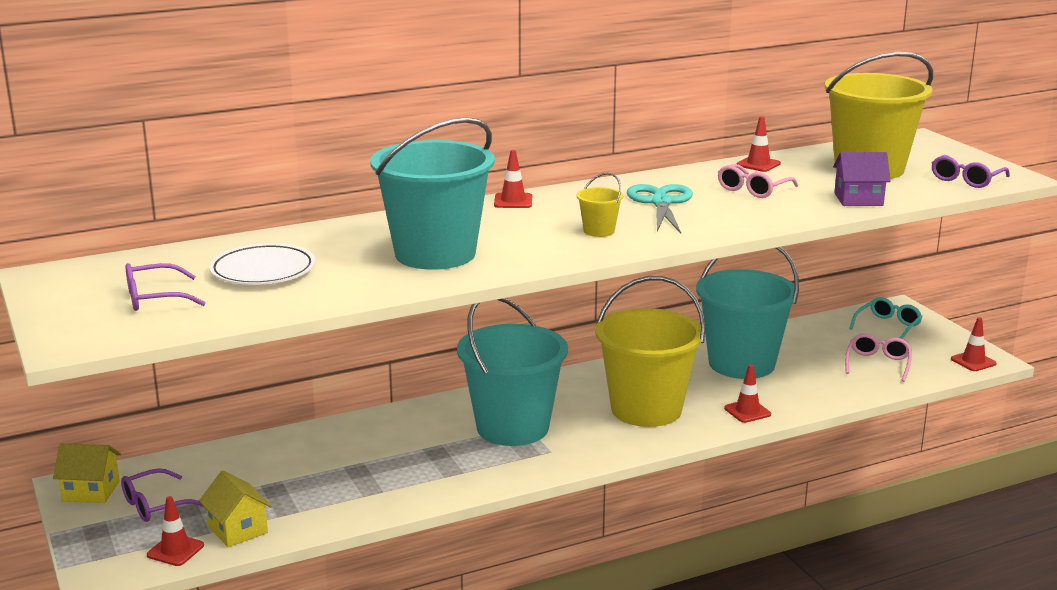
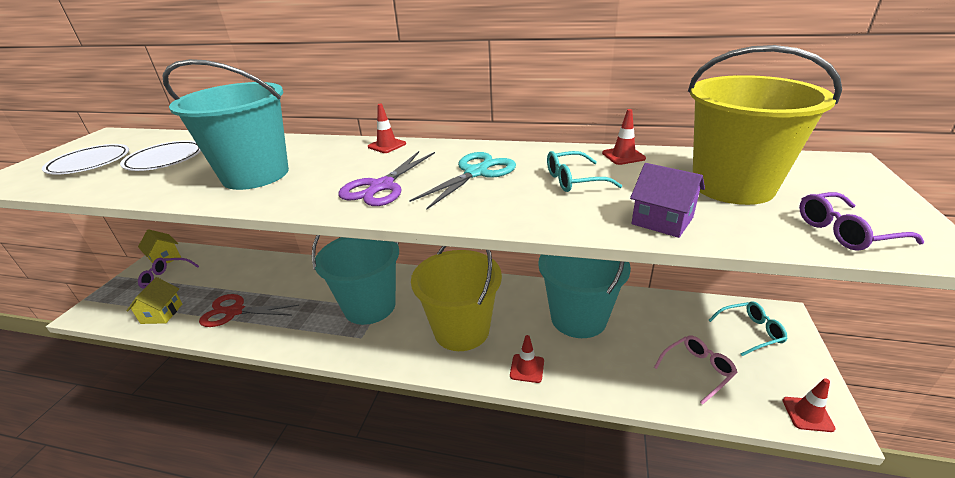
camera: 40 degrees right, 10 degrees up
(155, 298) = (90, 163): purple glasses -> white plate
(175, 550) = (125, 313): red traffic cone -> none
(344, 491) = (234, 311): none -> red scissors
(599, 231) = (381, 187): yellow bucket -> purple scissors
(753, 189) = (574, 180): pink glasses -> turquoise glasses

